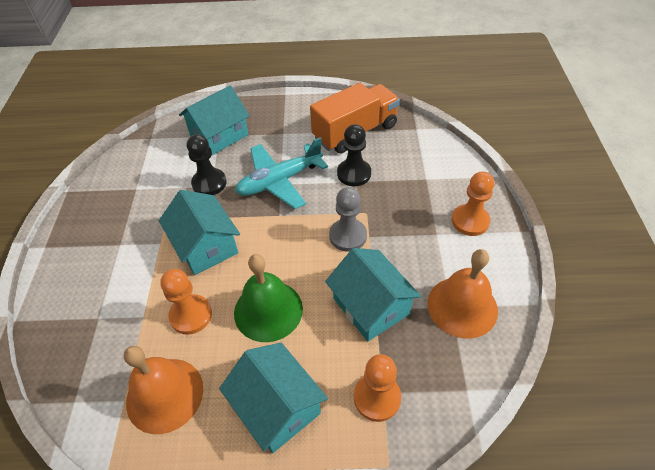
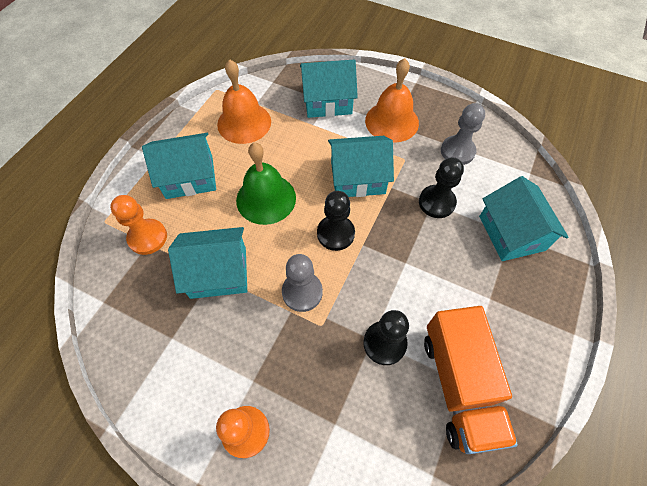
camera: 115 degrees right, 10 degrees up
(98, 318) = (327, 101): none -> turquoise house
(141, 186) = (457, 151): none -> grey pawn
(191, 315) = (295, 151): orange pawn -> none
(278, 237) = (335, 233): none -> black pawn
(279, 181) = (410, 263): turquoise plane -> none
(462, 306) = (164, 348): orange bell -> orange bell (392, 121)

